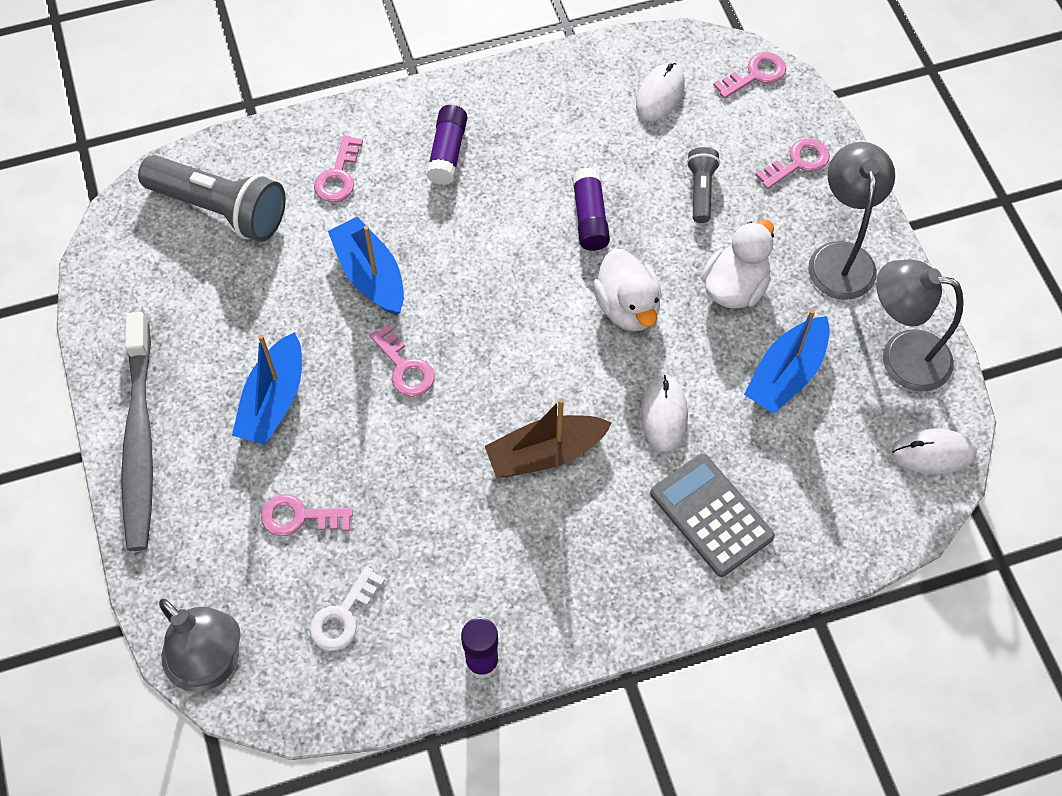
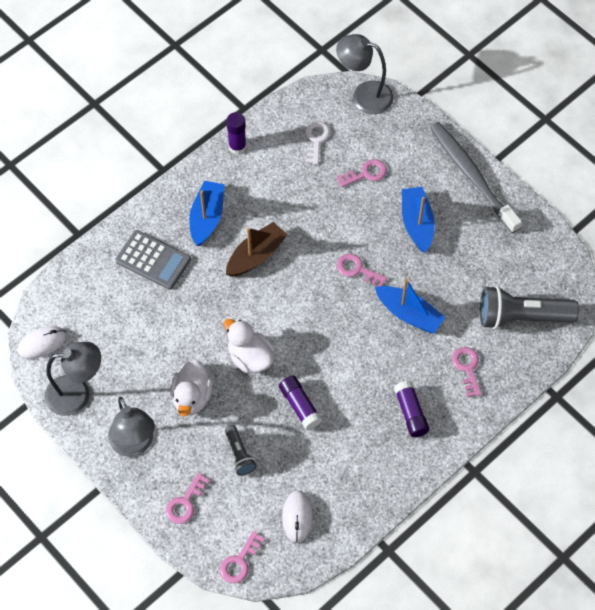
camera: 155 degrees right, 0 degrees up
(664, 414) = (201, 303): white mouse -> none
(786, 374) = (141, 355): blue boat -> blue boat (207, 218)

